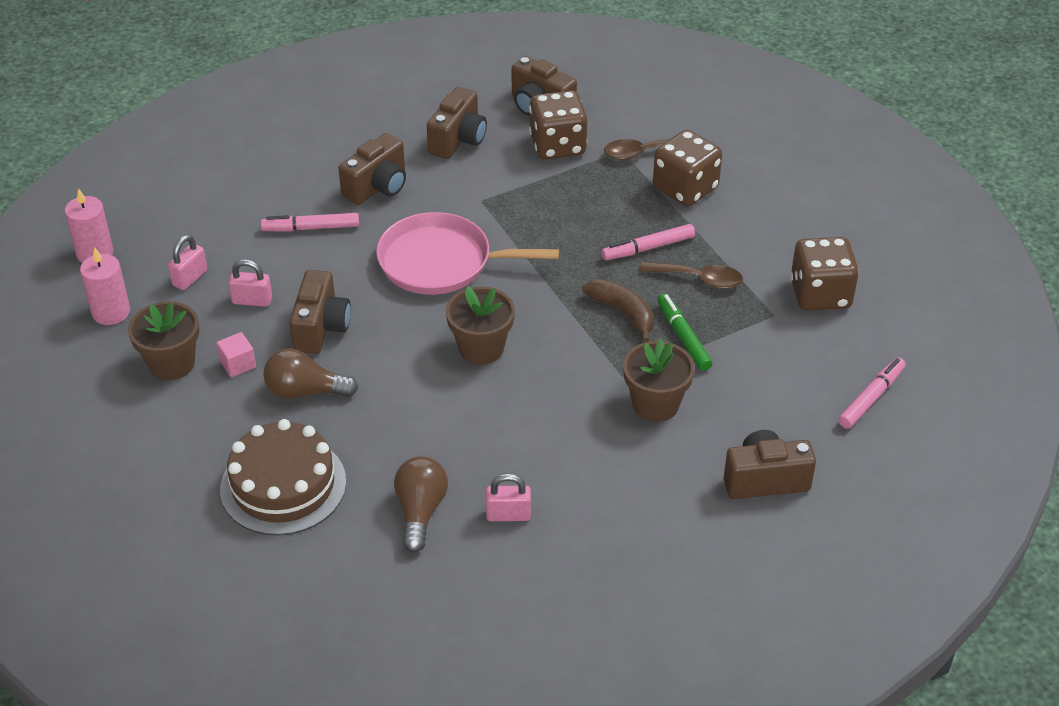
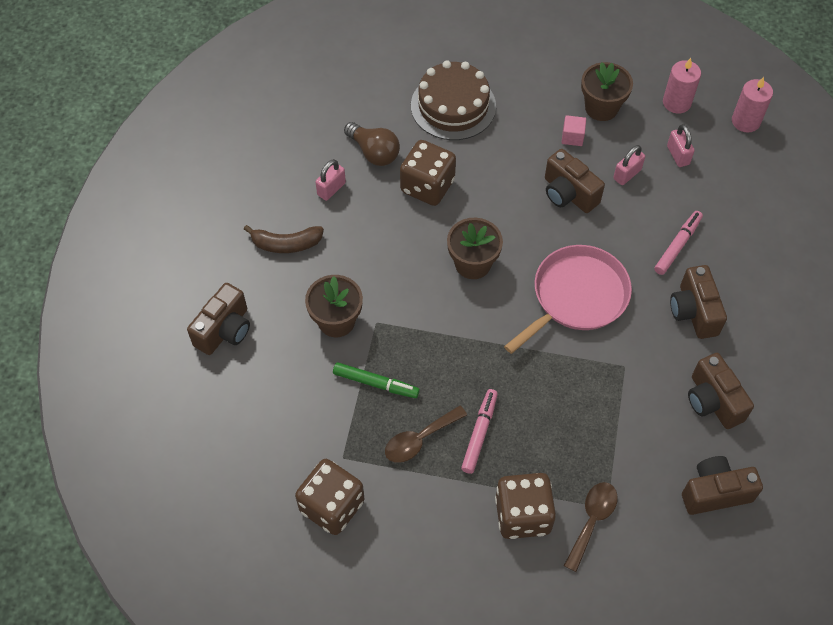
camera: 130 degrees right, 15 degrees up
(305, 391) = (518, 155): brown light bulb -> none
(558, 146) = (650, 465): brown dice -> brown dice (427, 186)
(623, 313) = (430, 366): brown banana -> brown banana (286, 244)
(871, 398) = (219, 448): pink marker -> none

